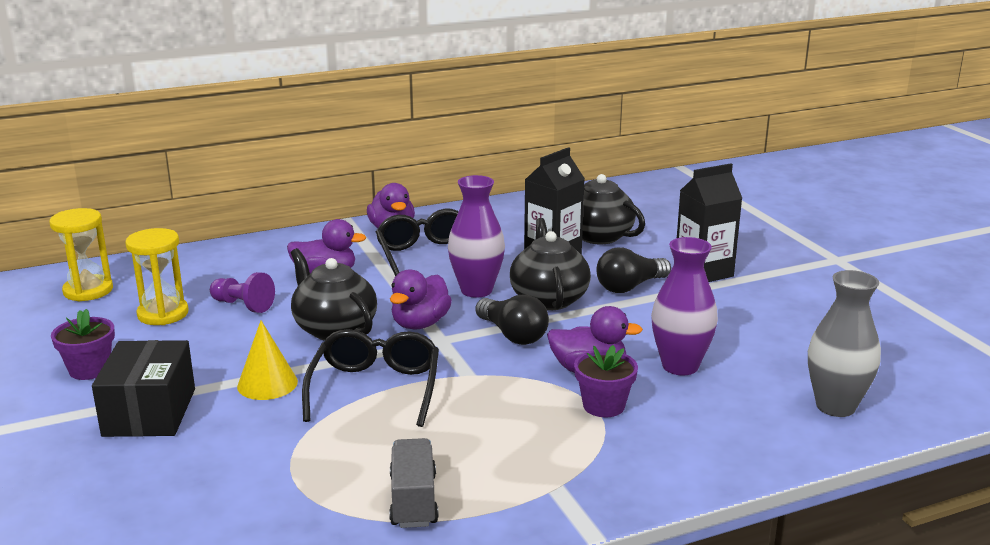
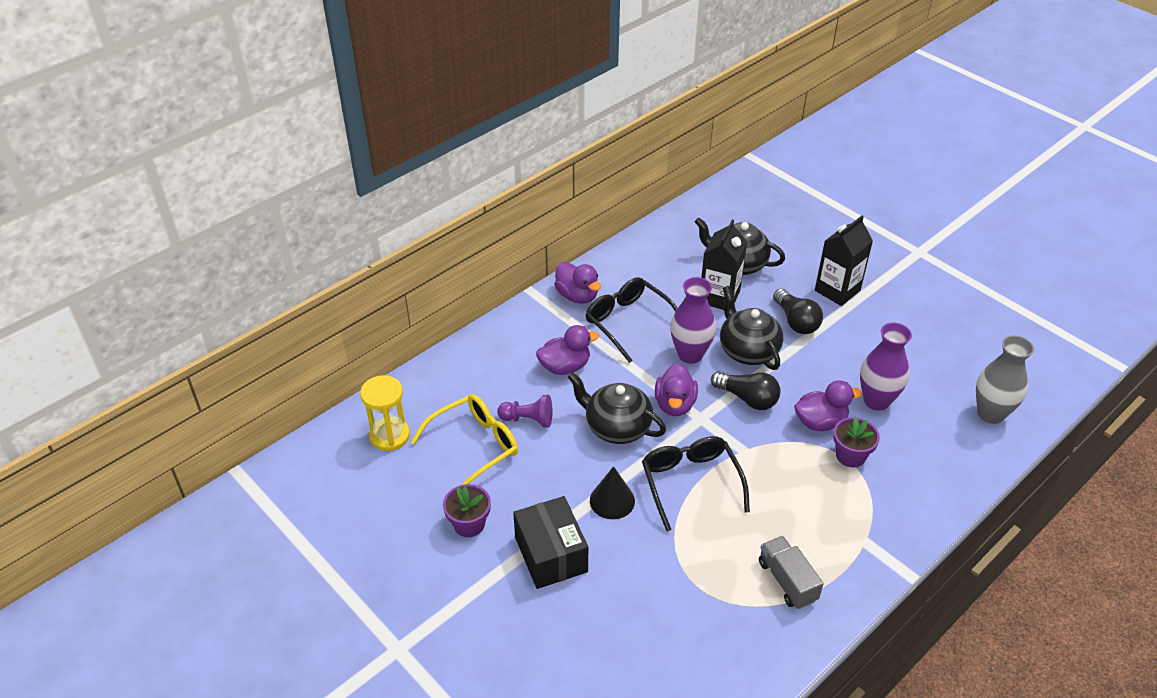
camera: 20 degrees left, 20 degrees up
(163, 314) = (473, 446): yellow hourglass -> yellow glasses
(267, 384) = (612, 500): yellow cone -> black cone
(629, 287) = (796, 321): black light bulb -> black light bulb turned 60 degrees counterclockwise

